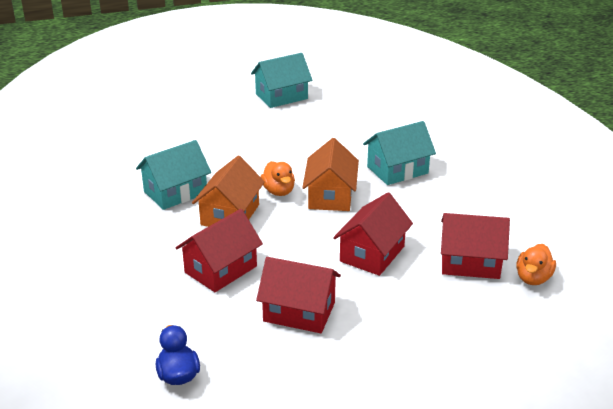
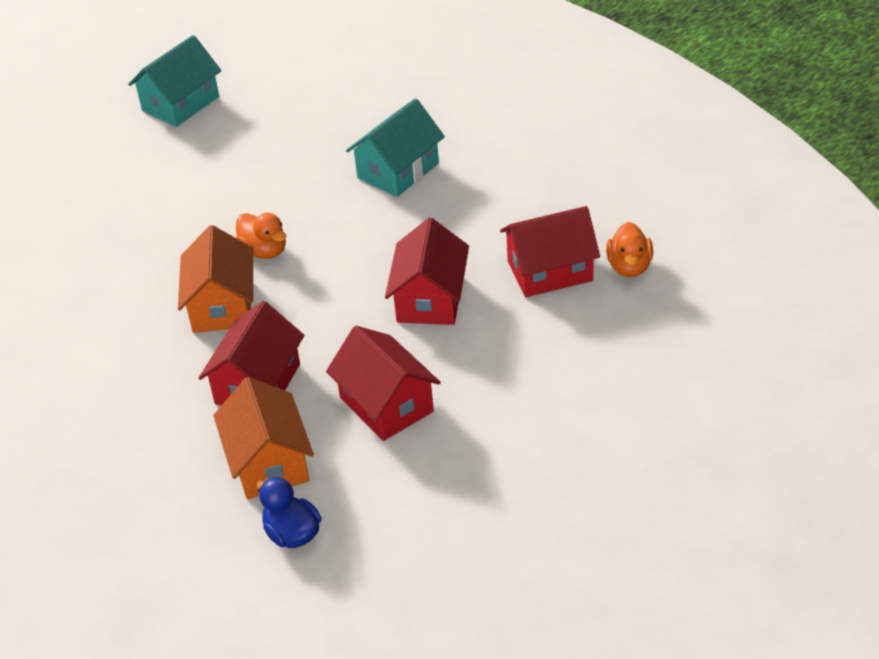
camera: 20 degrees left, 10 degrees up
(175, 192) = (129, 297): turquoise house -> none
(299, 312) = (386, 404): red house -> red house turned 60 degrees clockwise
(330, 196) = (335, 236): orange house -> orange house (269, 462)

